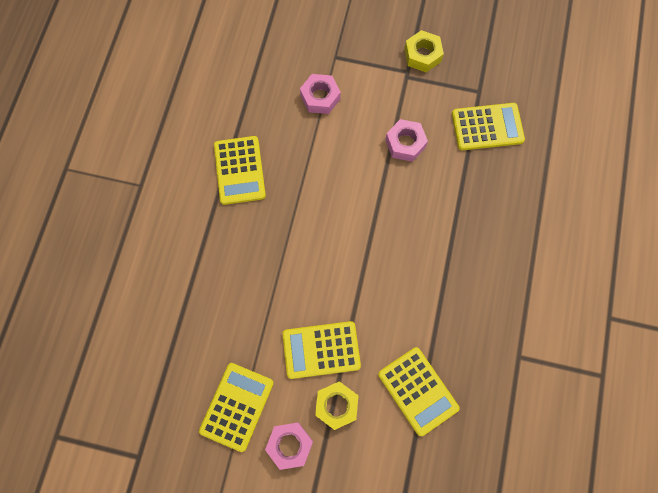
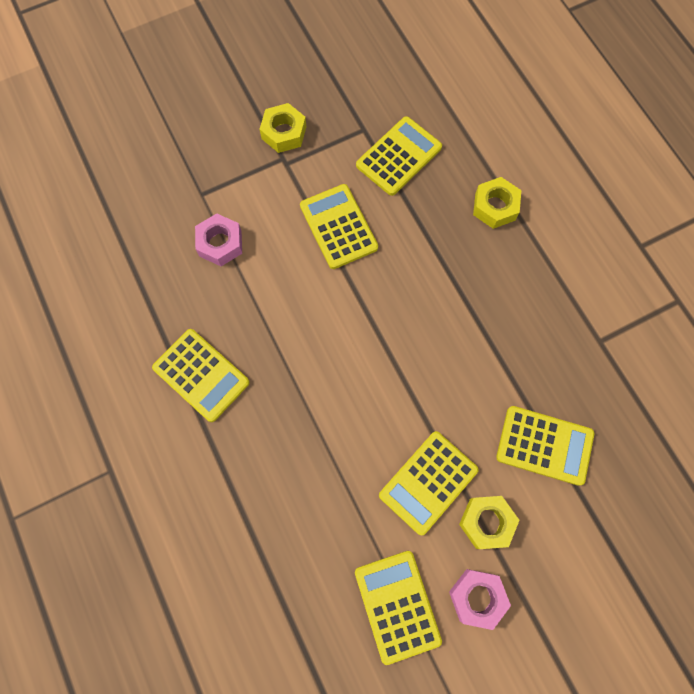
camera: 40 degrees left, 0 degrees up
(405, 143) = (338, 227): pink nut -> yellow calculator
(525, 210) = (495, 207): none -> yellow nut

